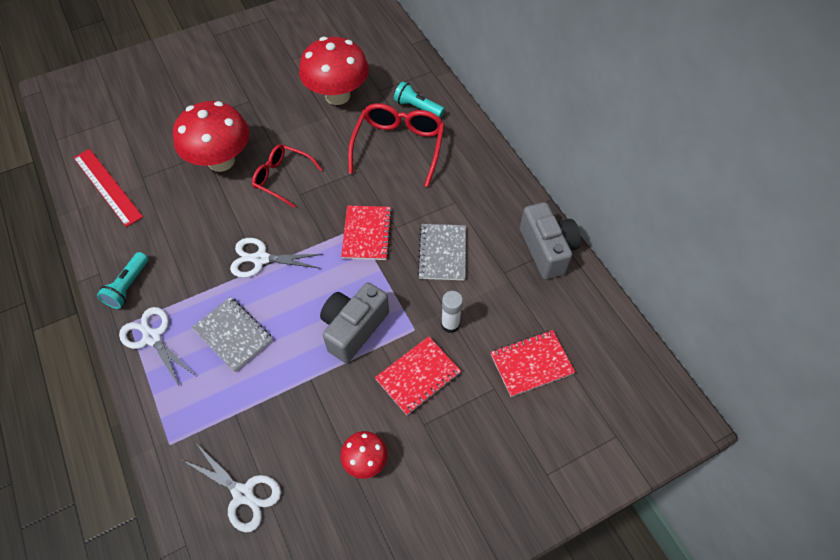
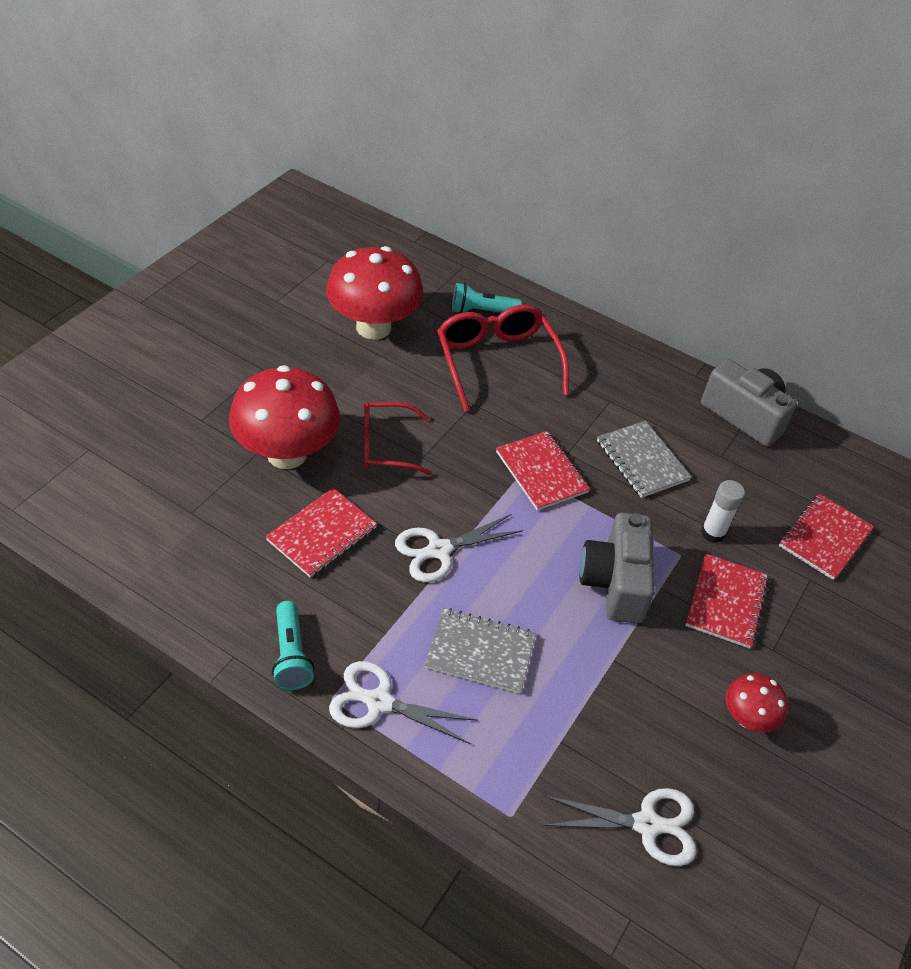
camera: 35 degrees left, 10 degrees down
(107, 186) = (150, 542): red ruler -> none
(201, 220) = (322, 534): none -> red notebook

